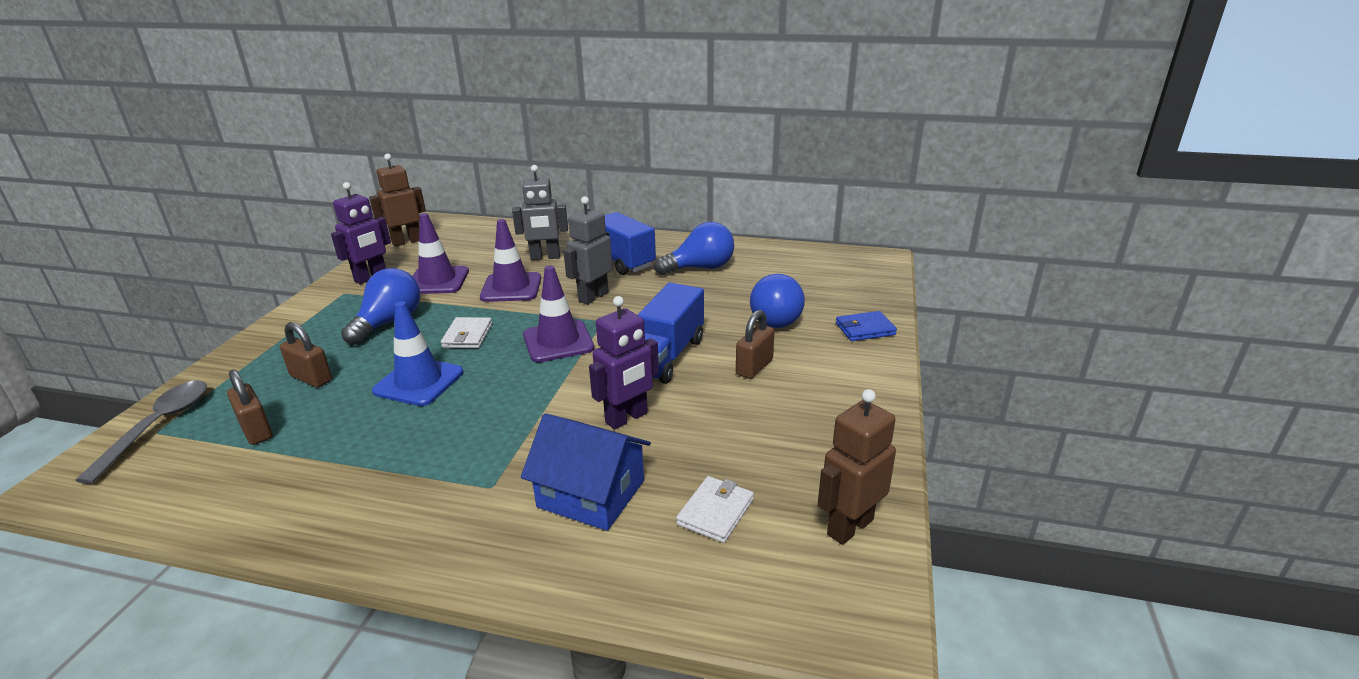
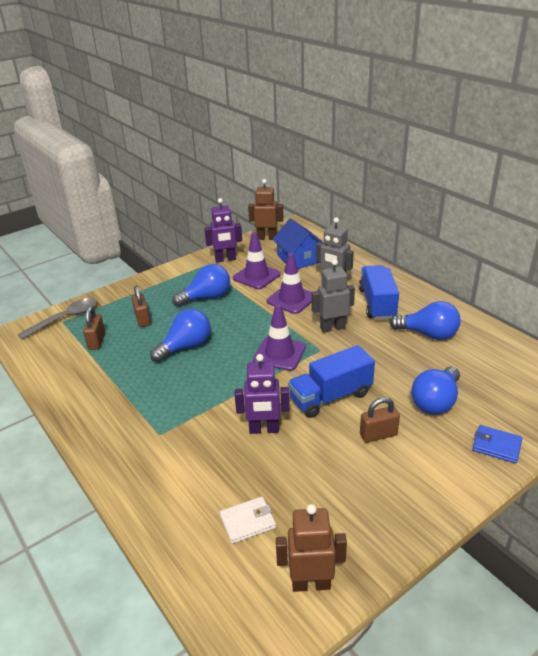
camera: 40 degrees right, 5 degrees up
(419, 382) = (186, 347): blue traffic cone -> blue light bulb
(467, 336) = (236, 325): white wallet -> none
(591, 494) = (199, 468): blue house -> blue house (299, 259)

